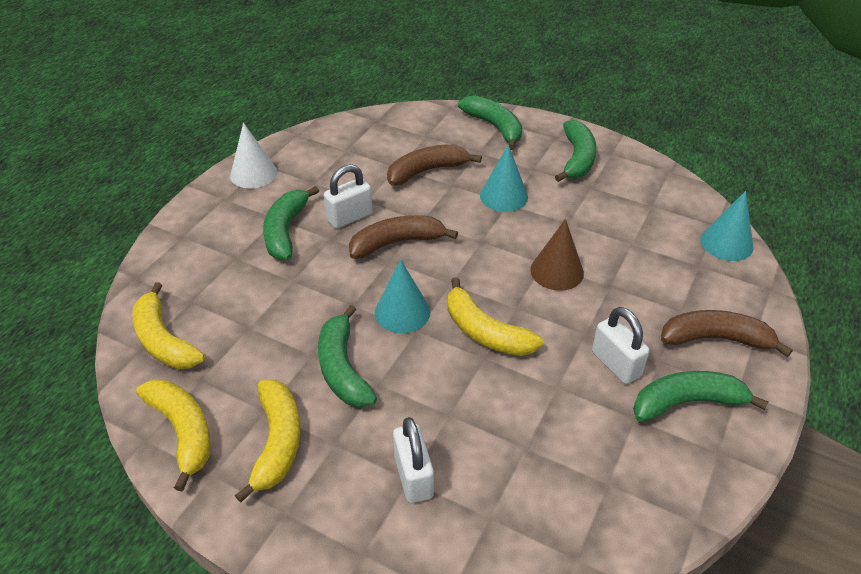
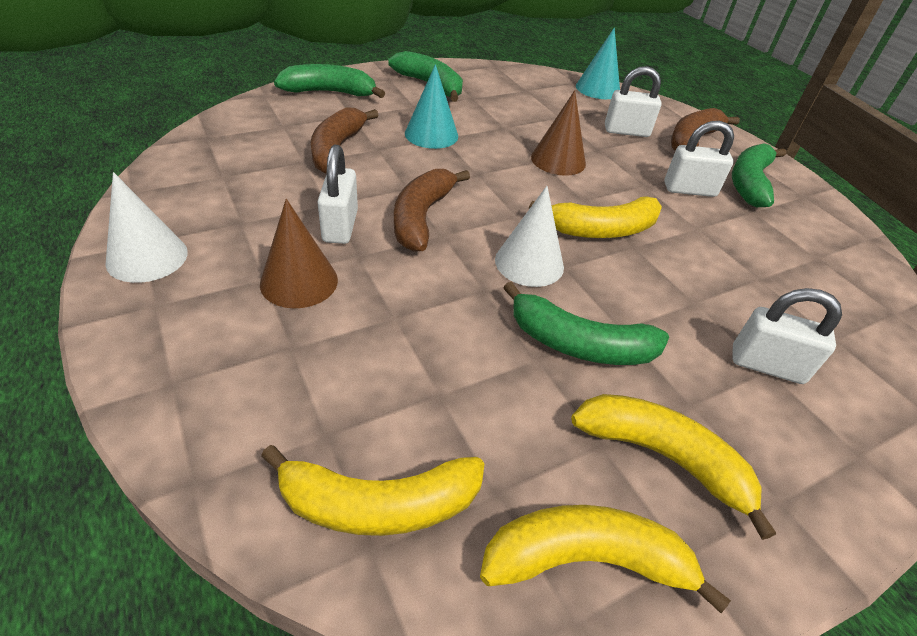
camera: 60 degrees left, 0 degrees up
(286, 231) = (299, 281): green banana -> brown cone
(402, 312) = (529, 263): turquoise cone -> white cone
(667, 290) = (626, 131): none -> white padlock

